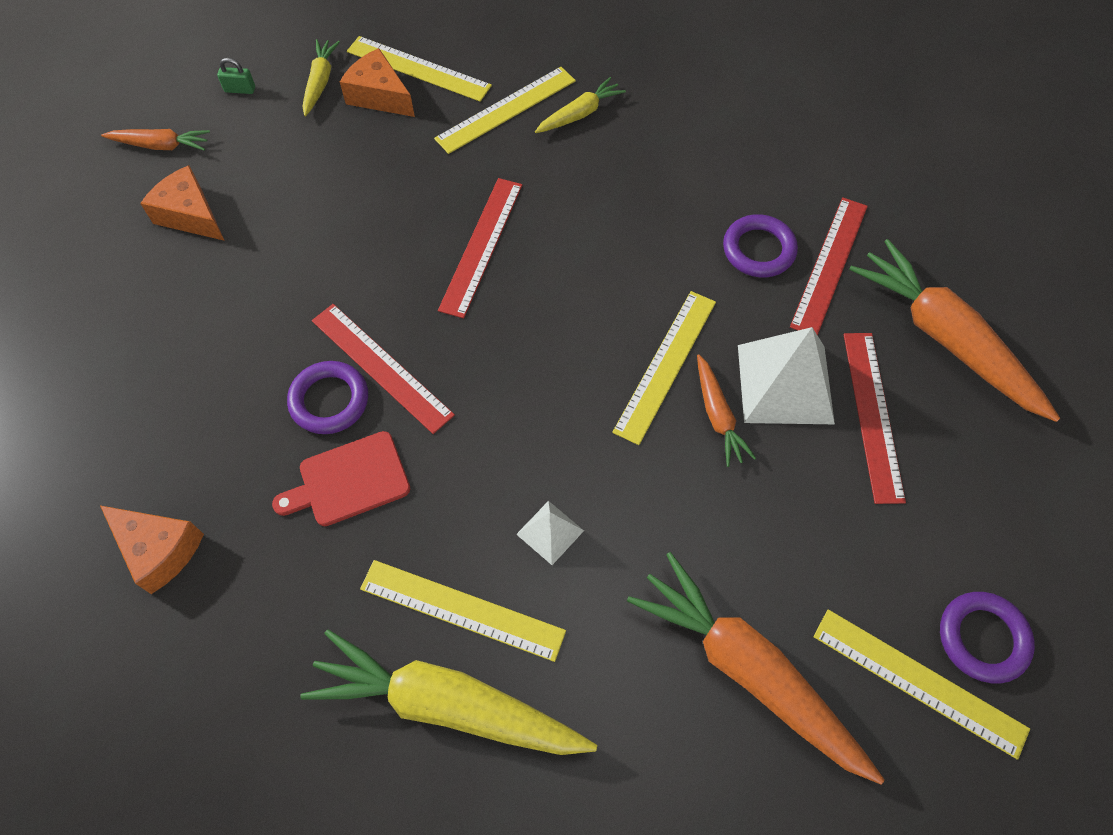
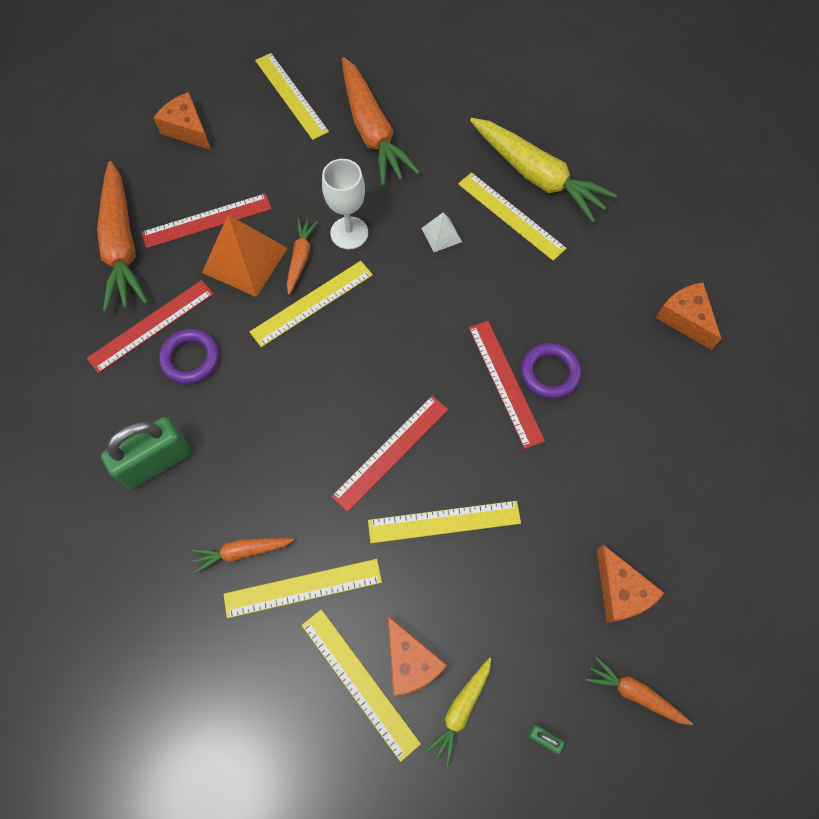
camera: 155 degrees left, 5 degrees up
(349, 480) = (553, 313): red cutting board -> none
(395, 206) = (444, 521): none -> yellow ruler
(580, 114) = (242, 552): yellow carrot -> orange carrot
(677, 479) = (349, 233): none -> white goblet
(715, 148) = (156, 462): none -> green padlock
(785, 384) = (245, 260): white pyramid -> orange pyramid
(872, 415) = (207, 220): red ruler -> red ruler turned 45 degrees clockwise
(982, 638) = (244, 99): purple ring -> none
(1016, 541) = (187, 129): none -> orange cheese

